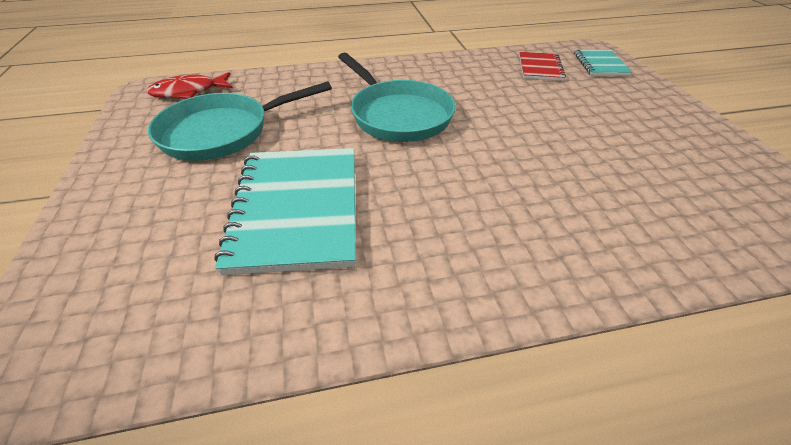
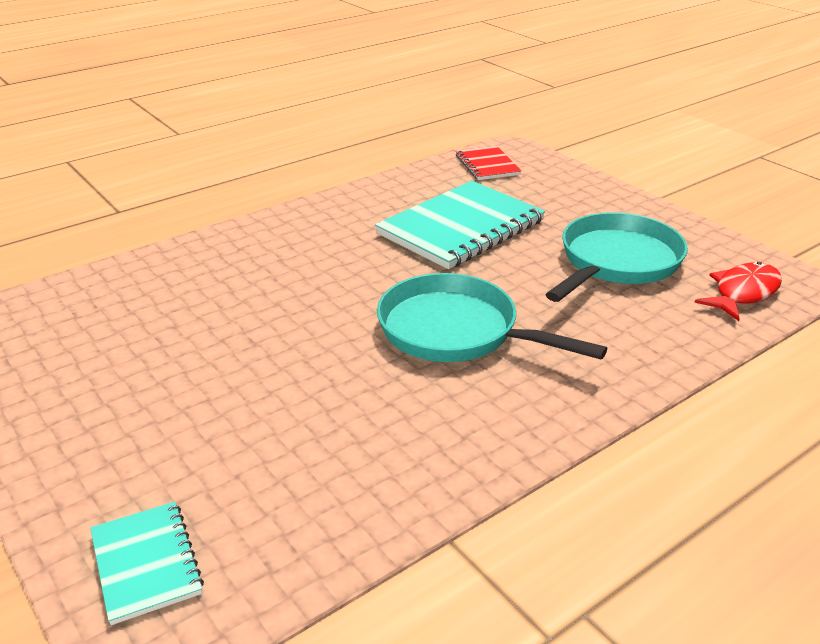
camera: 155 degrees right, 10 degrees down
(296, 209) = (461, 228): turquoise notebook -> turquoise notebook turned 75 degrees clockwise
(540, 68) = (277, 505): red notebook -> red notebook (487, 165)

